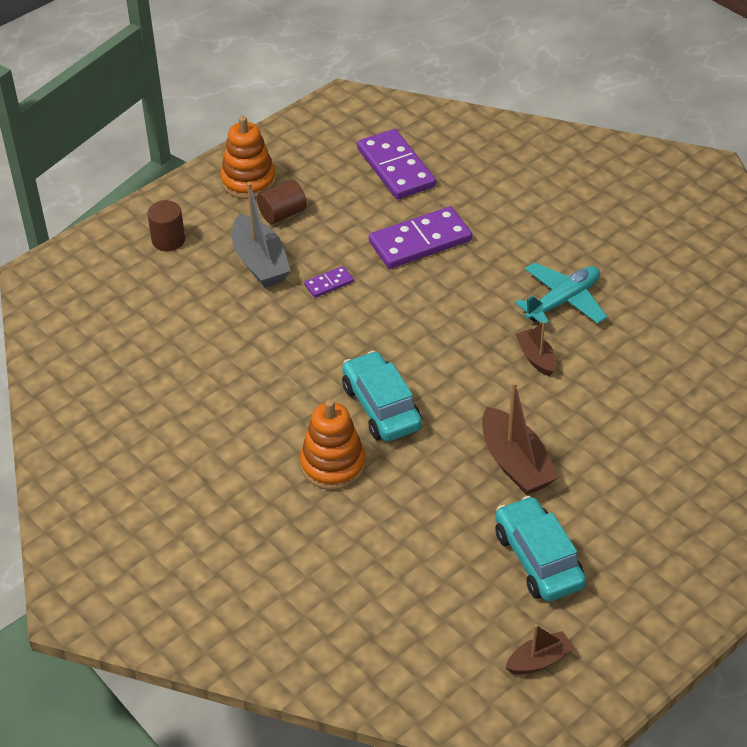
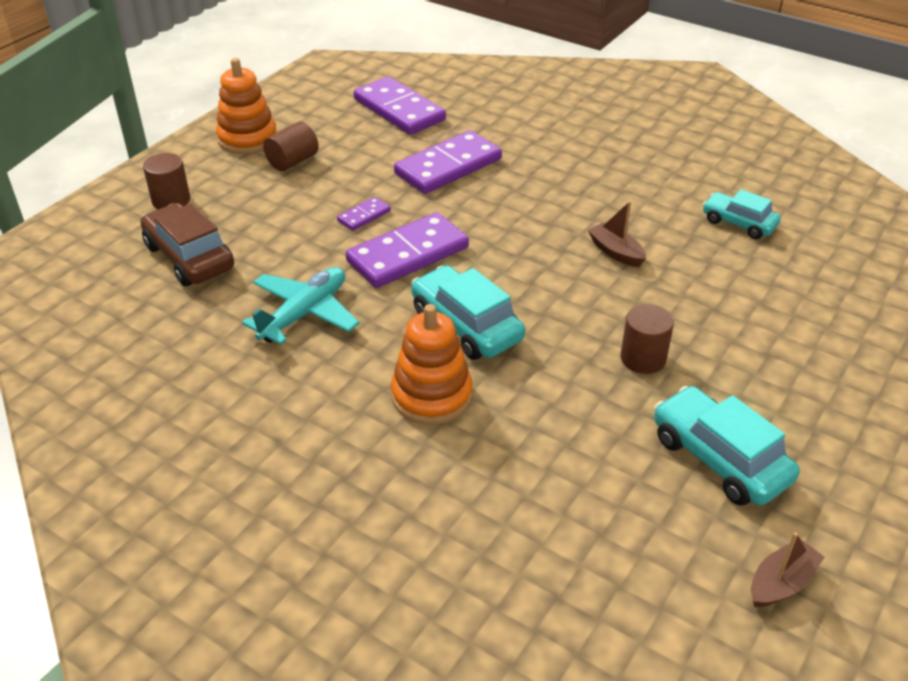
camera: 15 degrees left, 5 degrees down
(172, 302) = (189, 257): none -> brown car
(260, 262) = (281, 207): grey boat -> none
(355, 330) = (408, 255): none -> purple domino
(515, 463) = (643, 358): brown boat -> brown cylinder
(563, 301) = (618, 198): turquoise plane -> turquoise plane (304, 313)
(661, 346) = (738, 223): none -> turquoise car

